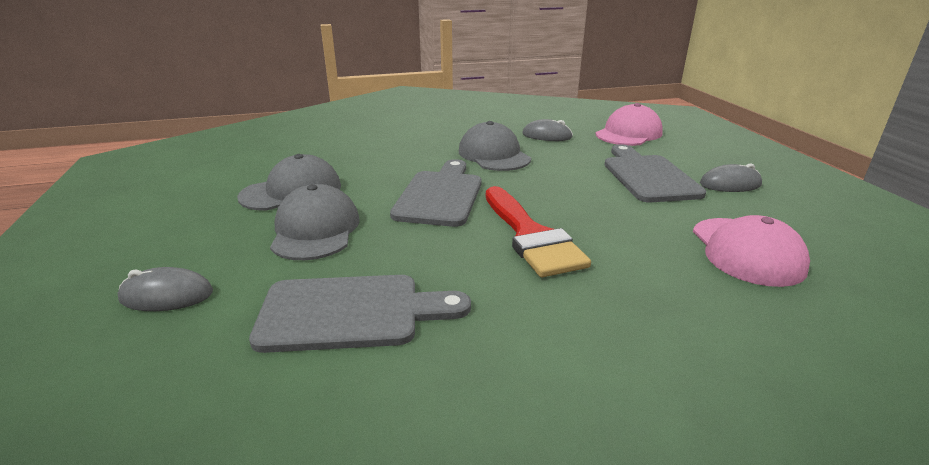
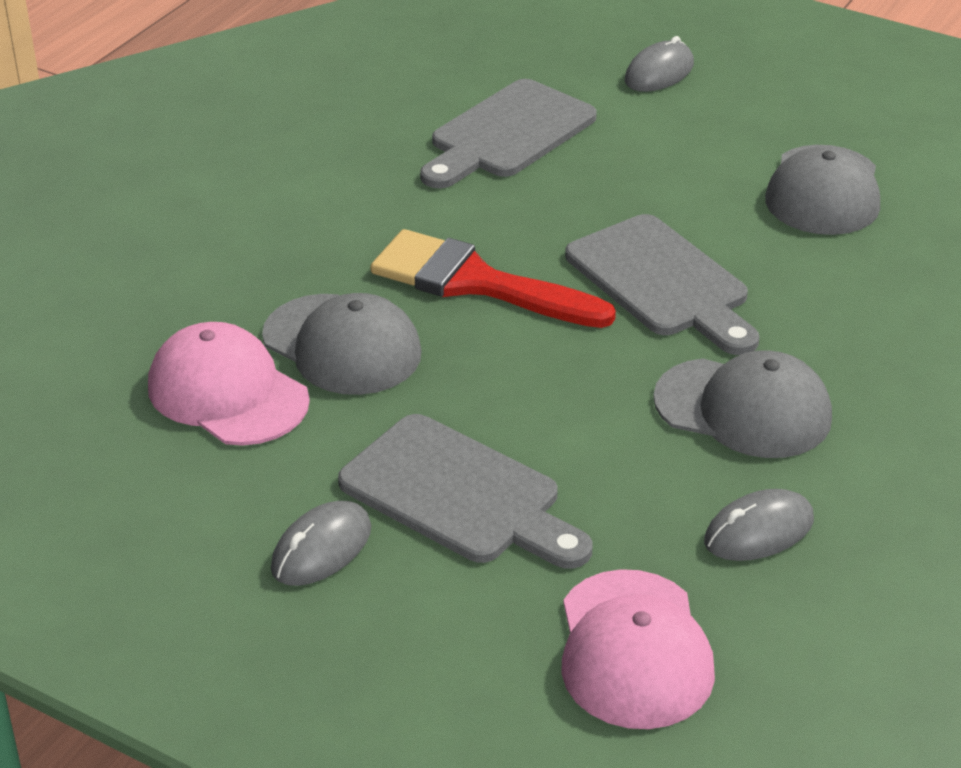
camera: 135 degrees right, 10 degrees up
(315, 230) = (688, 170): grey cap -> grey cap (342, 345)

